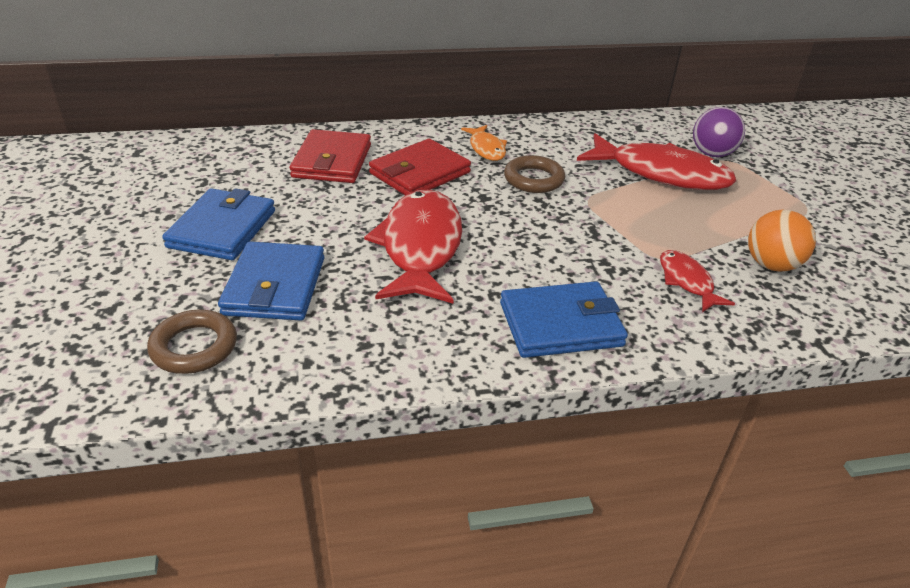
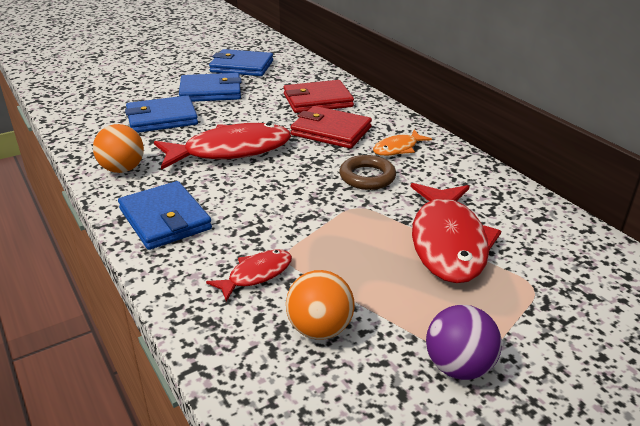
camera: 70 degrees right, 5 degrees down
(160, 187) = (242, 66): none -> blue wallet
(194, 347) = (99, 113): brown ring -> none
(412, 344) = (122, 169): none -> orange ball
(712, 154) = (534, 273): purple ball -> purple ball (458, 367)

